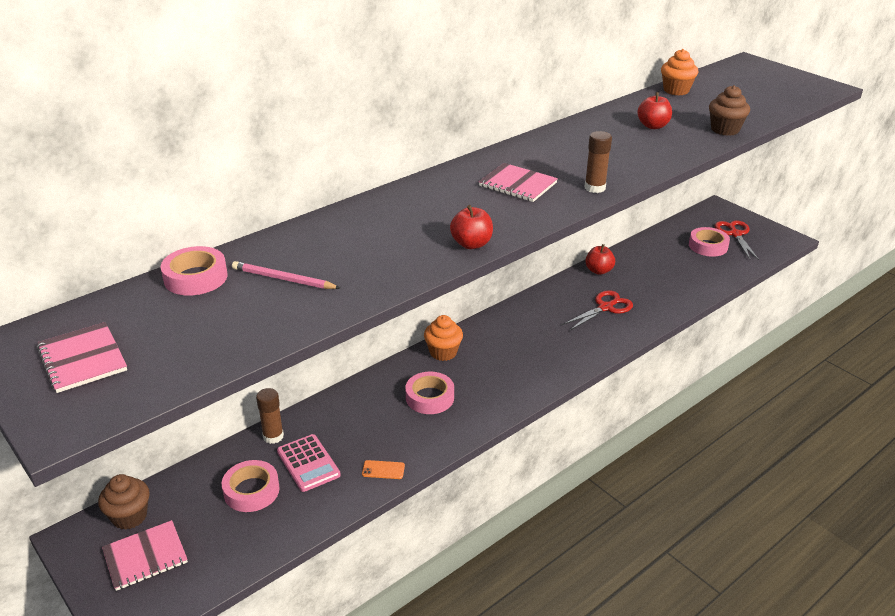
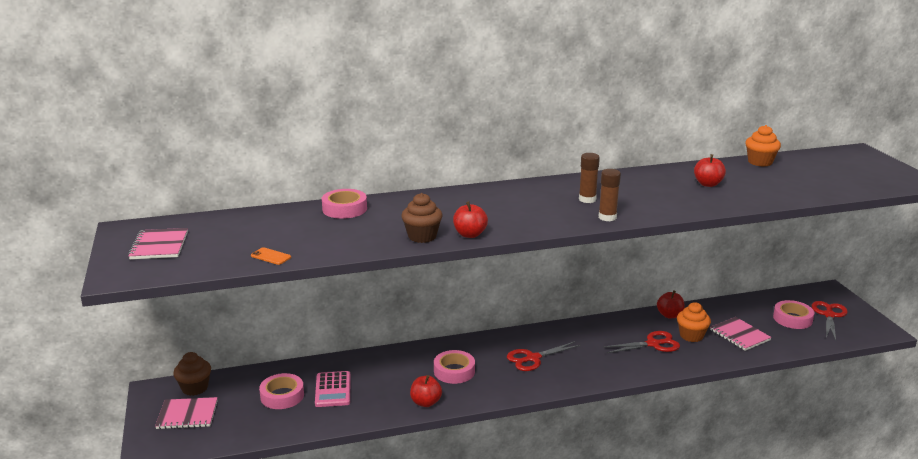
camera: 25 degrees right, 10 degrees down
(195, 277) = (265, 216): pink tape -> pink tape (344, 209)
(273, 436) = (322, 366): brown glue stick -> brown glue stick (587, 199)
(284, 279) = (319, 229): pink pencil -> none
(383, 470) = (382, 409): orange phone -> orange phone (271, 256)
(425, 446) = (426, 402): none -> red apple
(443, 352) = (488, 343): orange cupcake -> orange cupcake (691, 336)
(501, 358) = (532, 358): none -> red scissors
(517, 184) = (546, 204): pink notebook -> pink notebook (739, 335)
(725, 129) = (773, 197): brown cupcake -> brown cupcake (422, 236)

